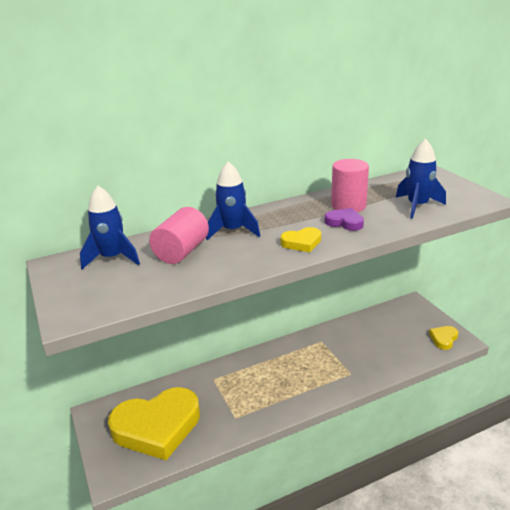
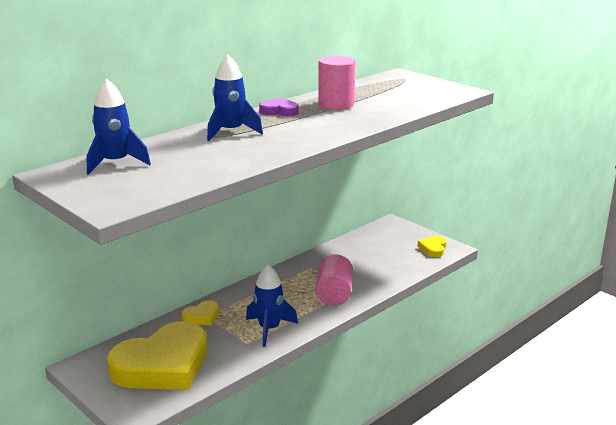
camera: 20 degrees left, 5 degrees down
(182, 252) = (189, 151): pink cylinder -> pink cylinder (334, 294)
(302, 243) = (309, 134): yellow heart -> yellow heart (202, 316)
(344, 222) = (340, 117): purple heart -> purple heart (279, 111)
(417, 206) = (402, 100): blue rocket -> blue rocket (269, 329)

